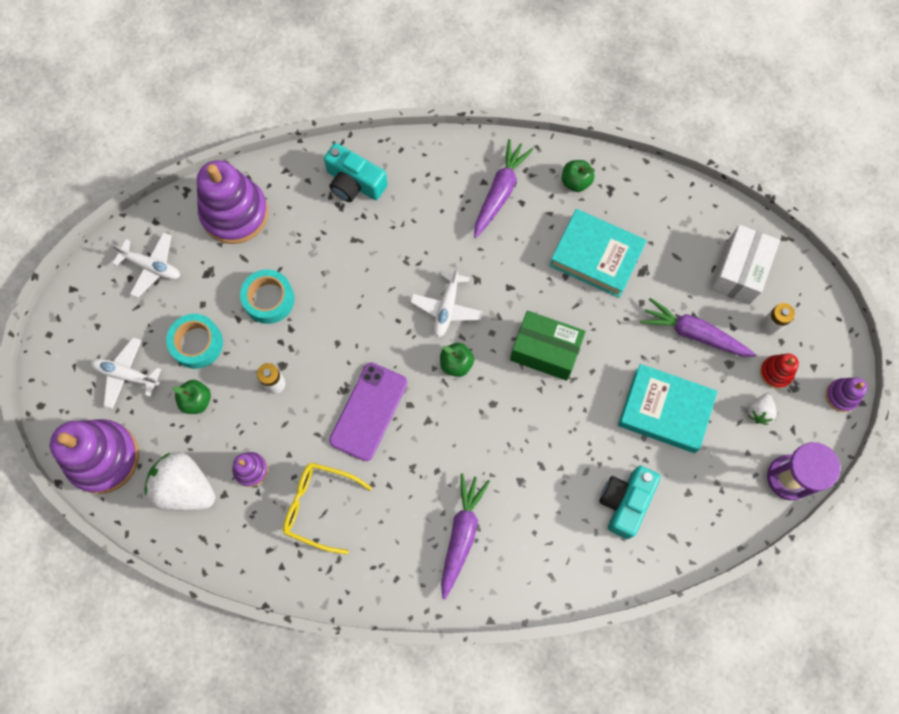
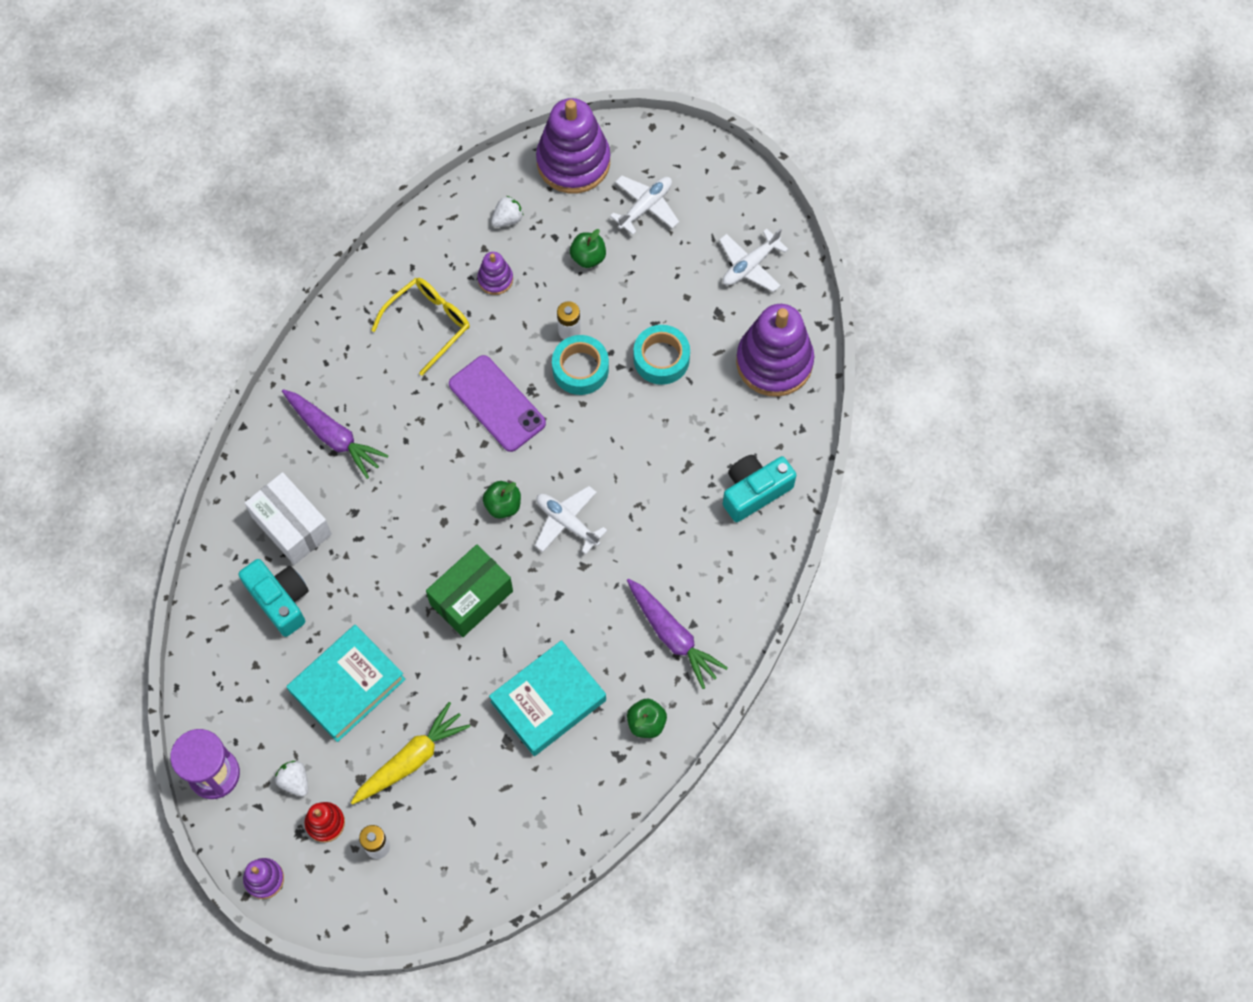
camera: 115 degrees right, 5 degrees down
(185, 488) = (507, 219): white strawberry -> white strawberry, size x0.48
(197, 343) = (646, 278): turquoise tape -> turquoise tape (580, 369)
(694, 333) = (411, 759): purple carrot -> yellow carrot
(738, 271) = (454, 846): white box -> white box (292, 526)

